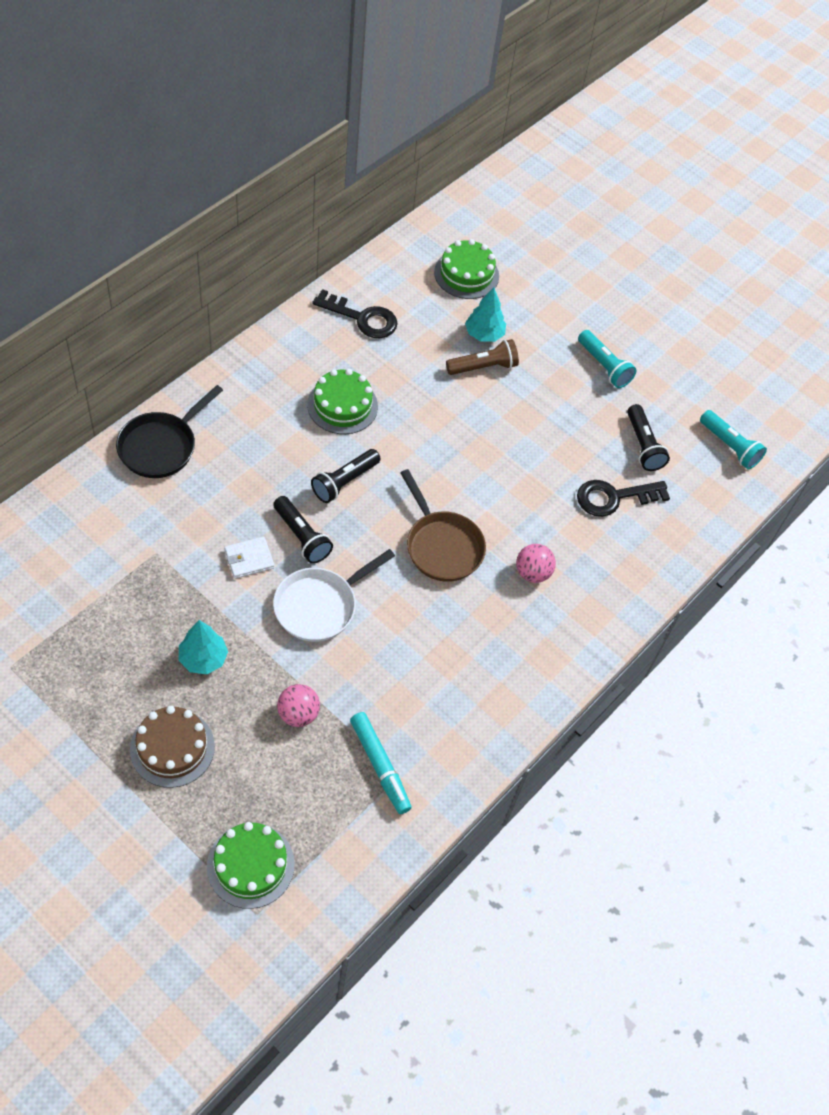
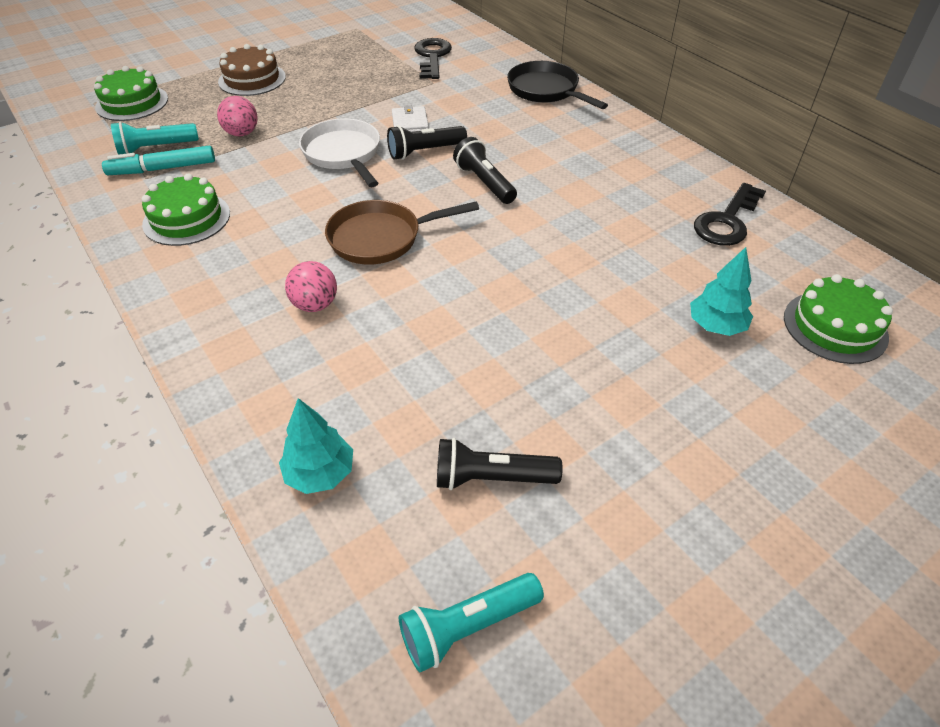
camera: 110 degrees right, 10 degrees down
(203, 658) = (321, 96): turquoise tree -> turquoise tree (320, 473)
(342, 405) = (589, 192): green cake -> green cake (186, 219)
(483, 367) = (653, 315): brown flashlight -> none
(604, 366) = (663, 462): turquoise flashlight -> turquoise flashlight (156, 148)
(614, 497) = (401, 414): black key -> black key (432, 57)

